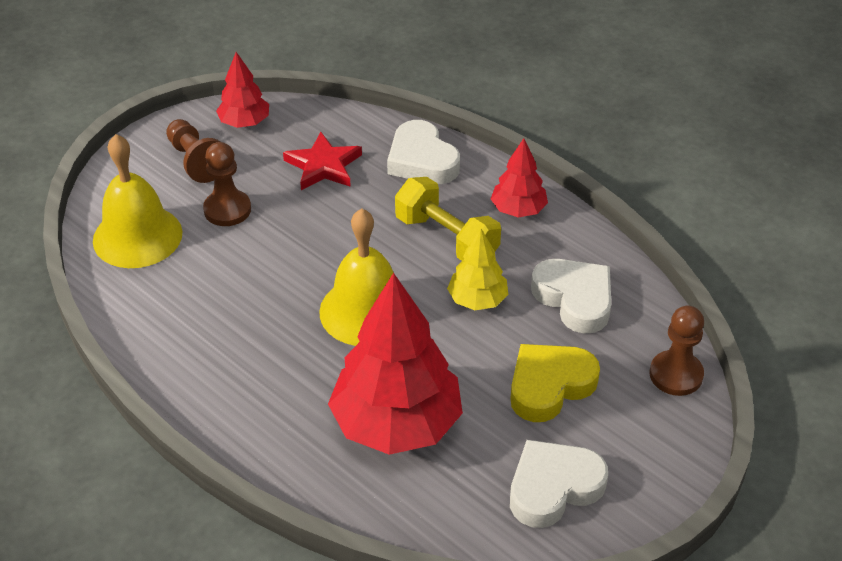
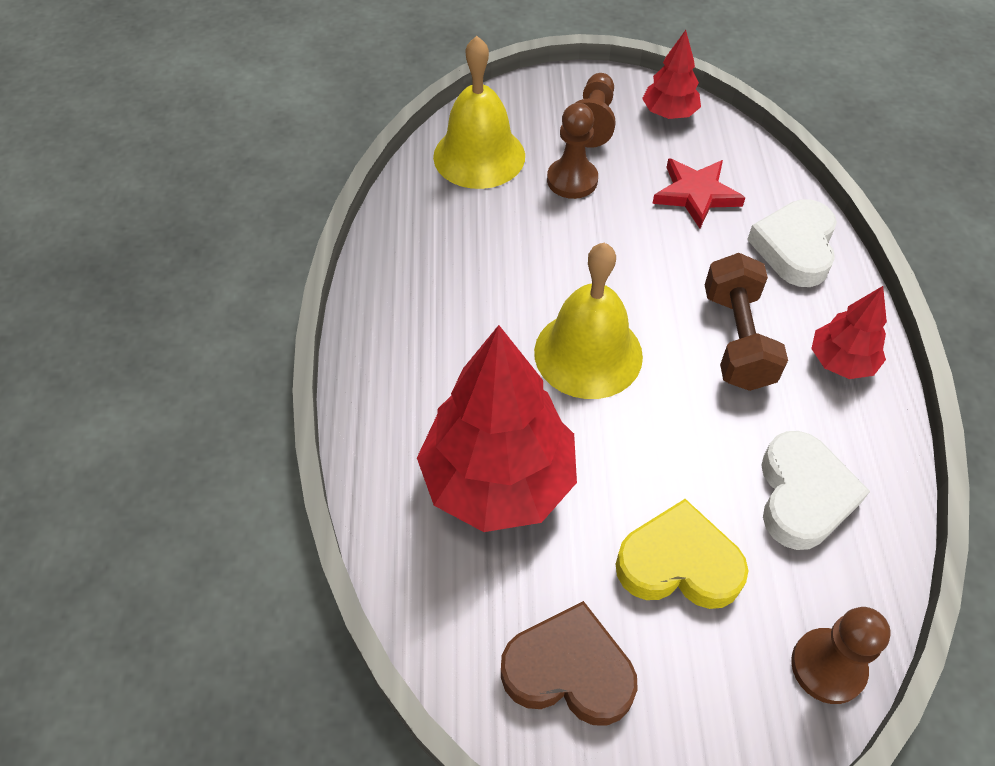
camera: 45 degrees right, 10 degrees up
(446, 238) = (736, 339): yellow dumbbell -> brown dumbbell
(477, 300) = (701, 421): yellow tree -> none
(553, 487) = (569, 671): white heart -> brown heart

